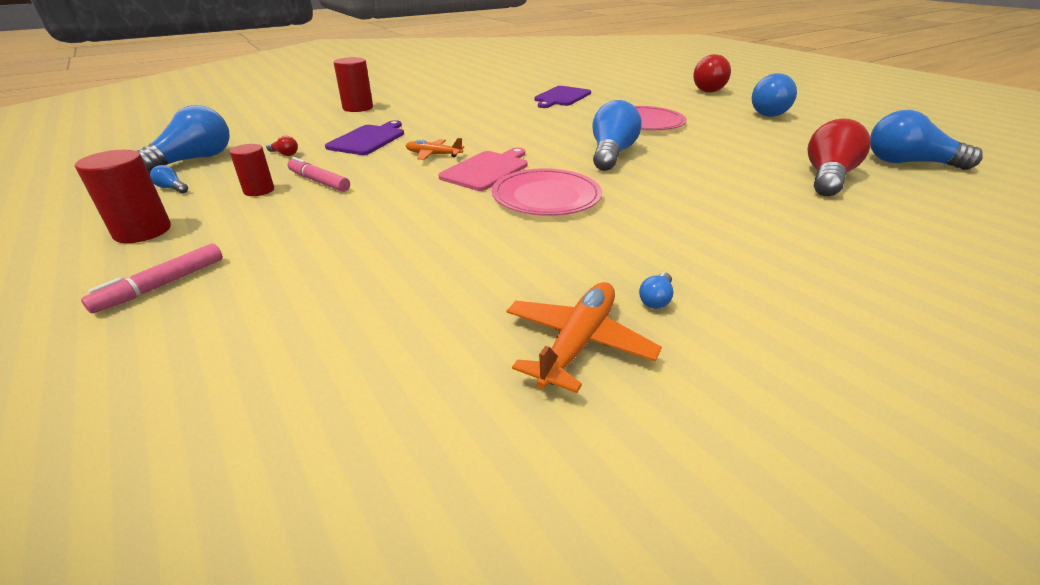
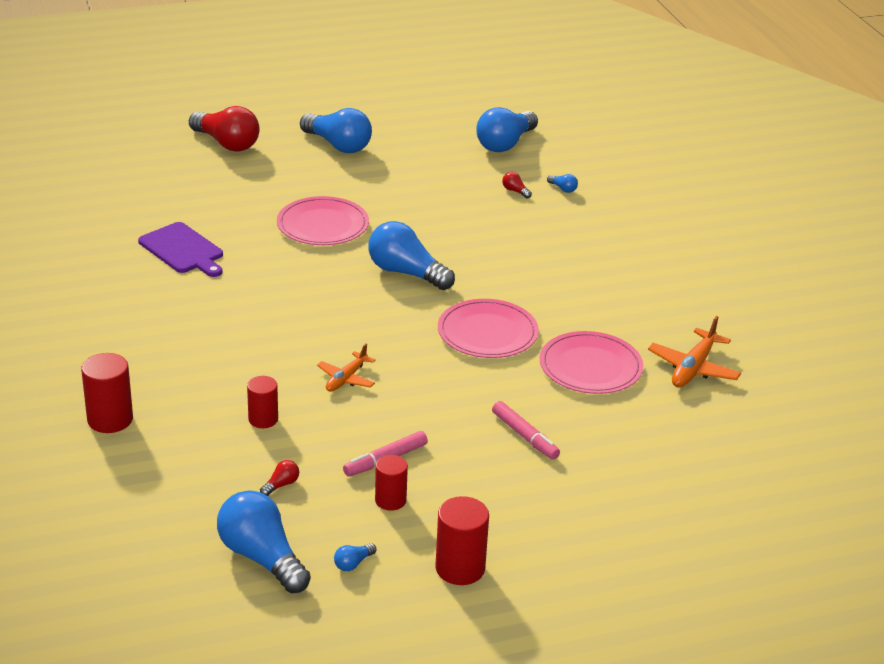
camera: 75 degrees left, 0 degrees up
(162, 285) = (568, 542): pink marker -> pink marker (525, 436)
(368, 139) = (263, 419): purple cutting board -> red cylinder
(487, 170) = (408, 352): pink cutting board -> none
(524, 259) = (590, 367): none -> pink plate
(578, 343) = (693, 368): orange plane -> orange plane turned 105 degrees counterclockwise
(656, 299) = (658, 328): blue light bulb -> blue light bulb (563, 189)
(827, 178) = (515, 191): red light bulb -> red light bulb, size x0.40

